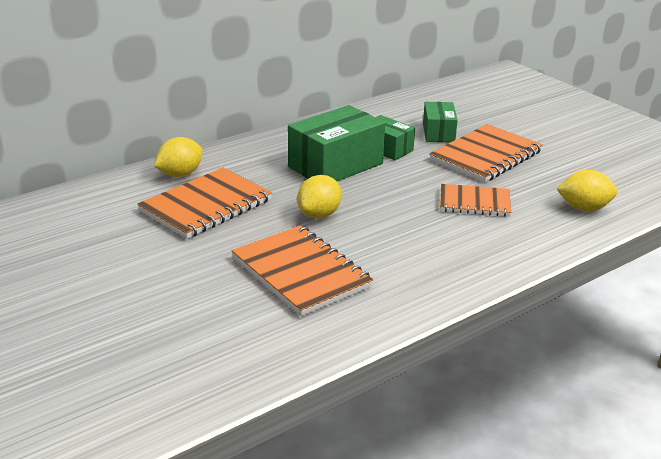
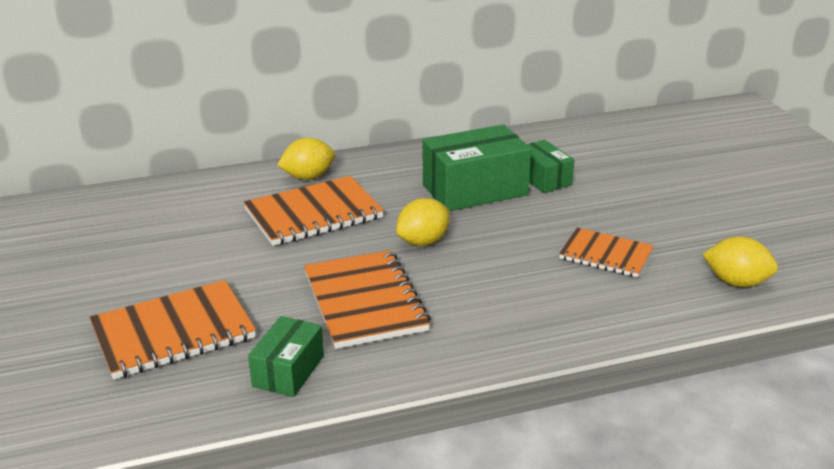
camera: 20 degrees right, 0 degrees up
(438, 133) = (614, 168): green box -> green box (288, 371)
(485, 156) = (653, 203): orange notebook -> orange notebook (173, 332)

